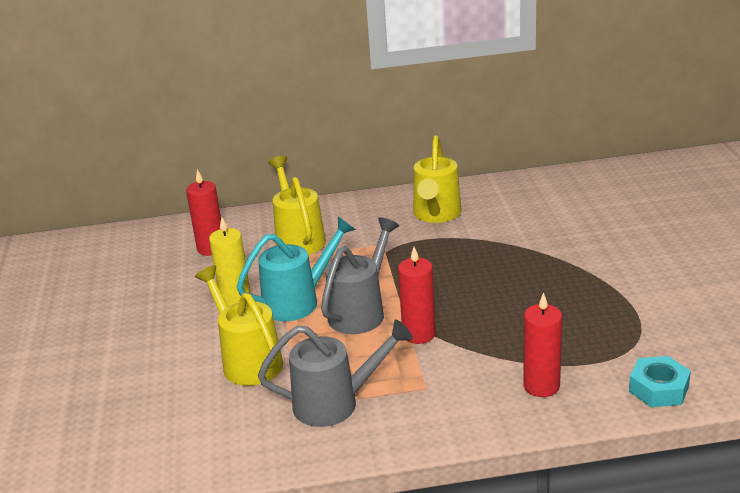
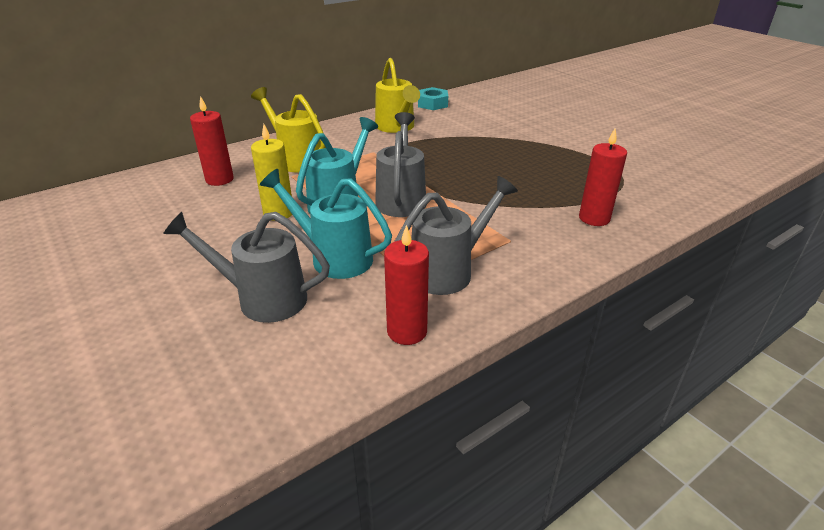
camera: 30 degrees left, 5 degrees up
(162, 385) = (263, 298): none -> grey watering can
(248, 361) = (334, 257): yellow watering can -> turquoise watering can
(419, 334) = (465, 204): red candle -> red candle (407, 331)
(658, 389) = (671, 201): turquoise nut -> turquoise nut (432, 104)

